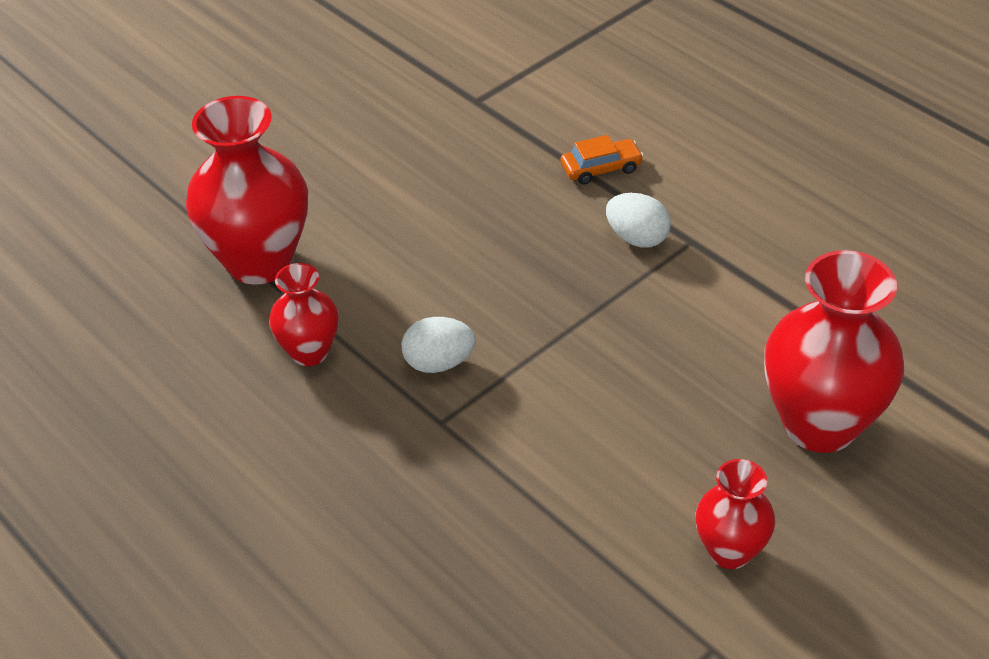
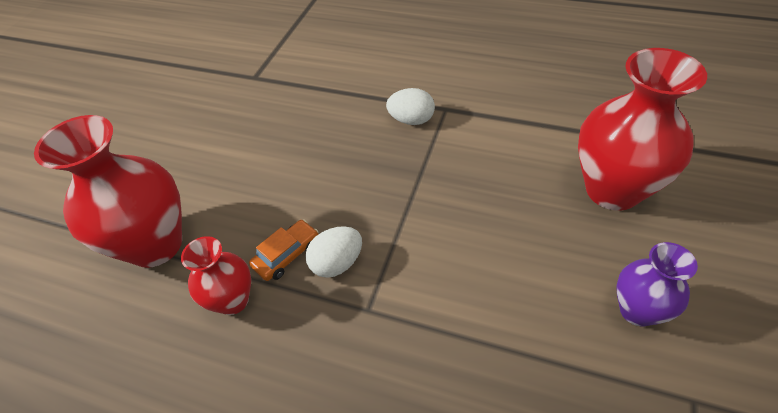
camera: 25 degrees left, 5 degrees up
(601, 168) = (359, 87): orange car -> orange car (287, 255)
(730, 551) = (637, 310): red vase -> purple vase

